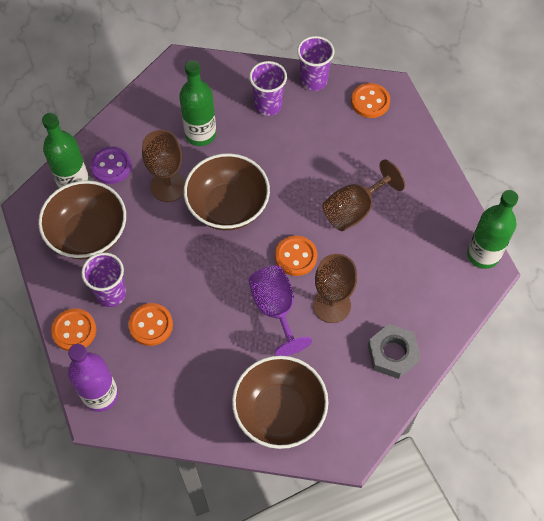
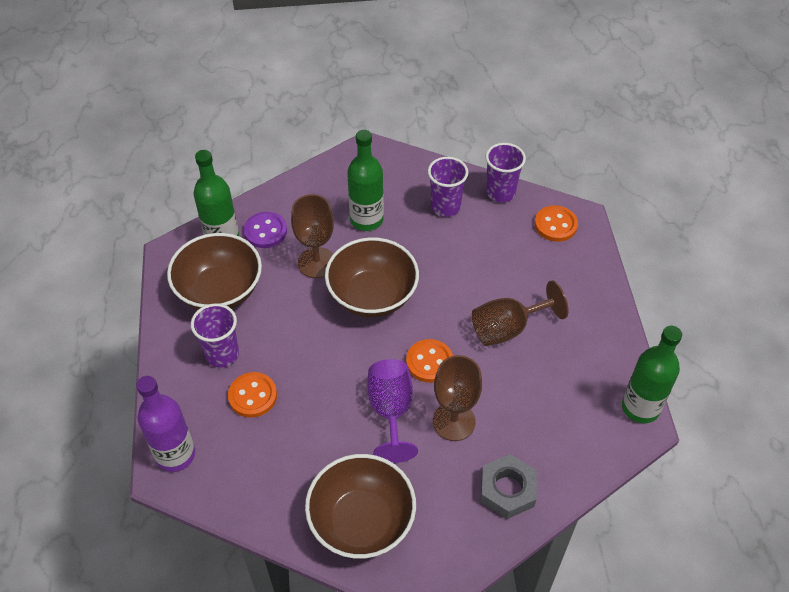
camera: 15 degrees right, 10 degrees down
(74, 330) = (172, 382): orange button -> none

